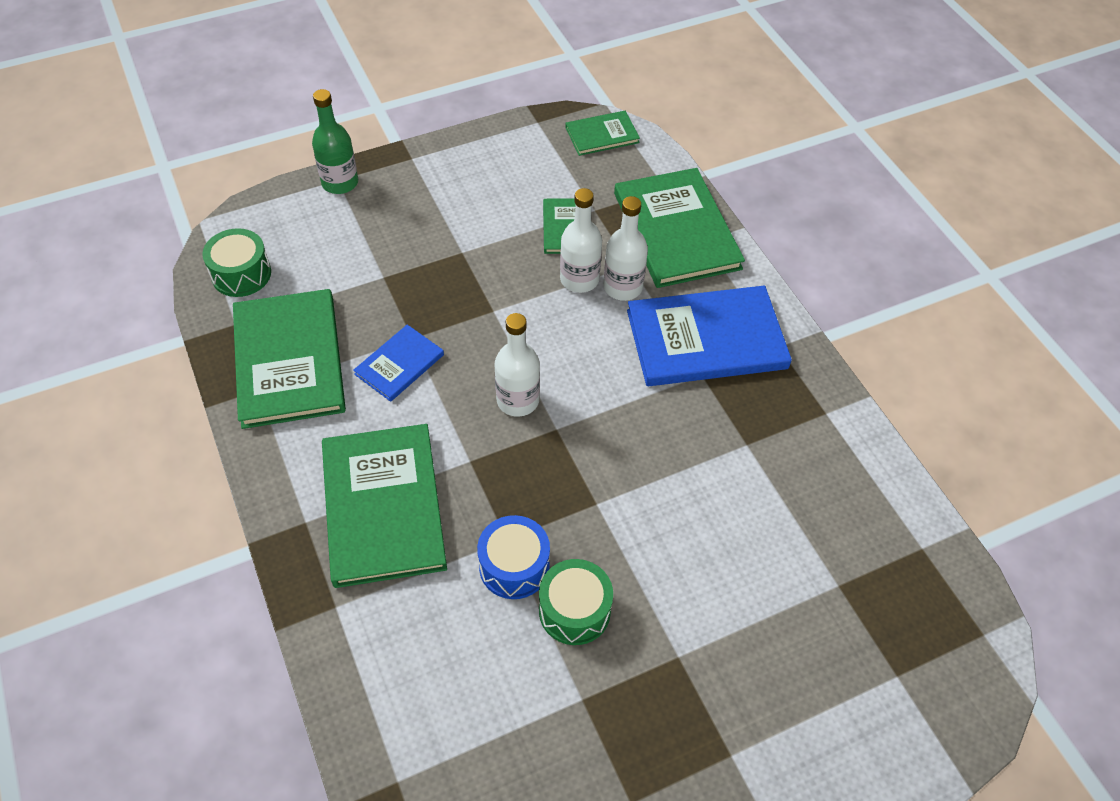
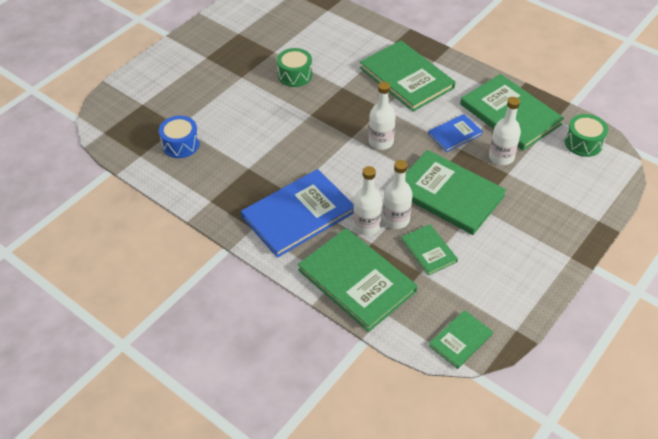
camera: 155 degrees right, 5 degrees down
(340, 183) = (594, 219): green bottle -> none
(369, 302) = (501, 157): none -> white bottle
(399, 364) = (455, 134): blue book -> blue book turned 45 degrees clockwise
(485, 283) = (448, 194): none -> green book
(514, 566) = (331, 79): blue drum -> blue drum (181, 144)

